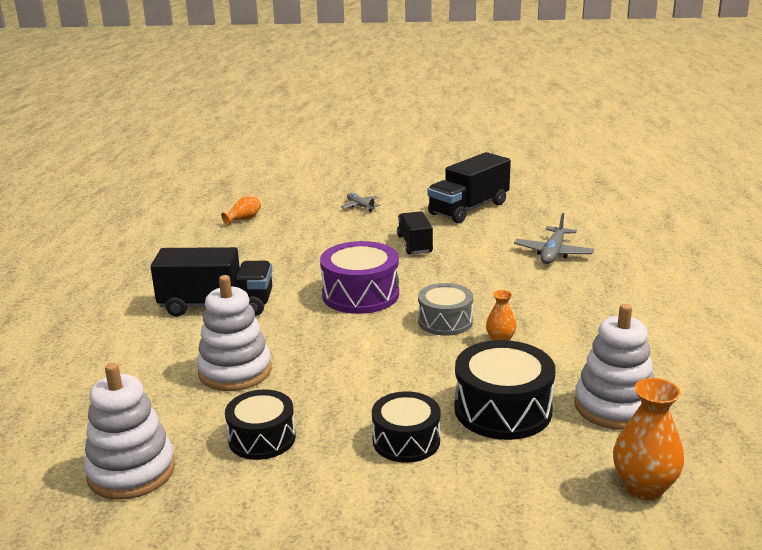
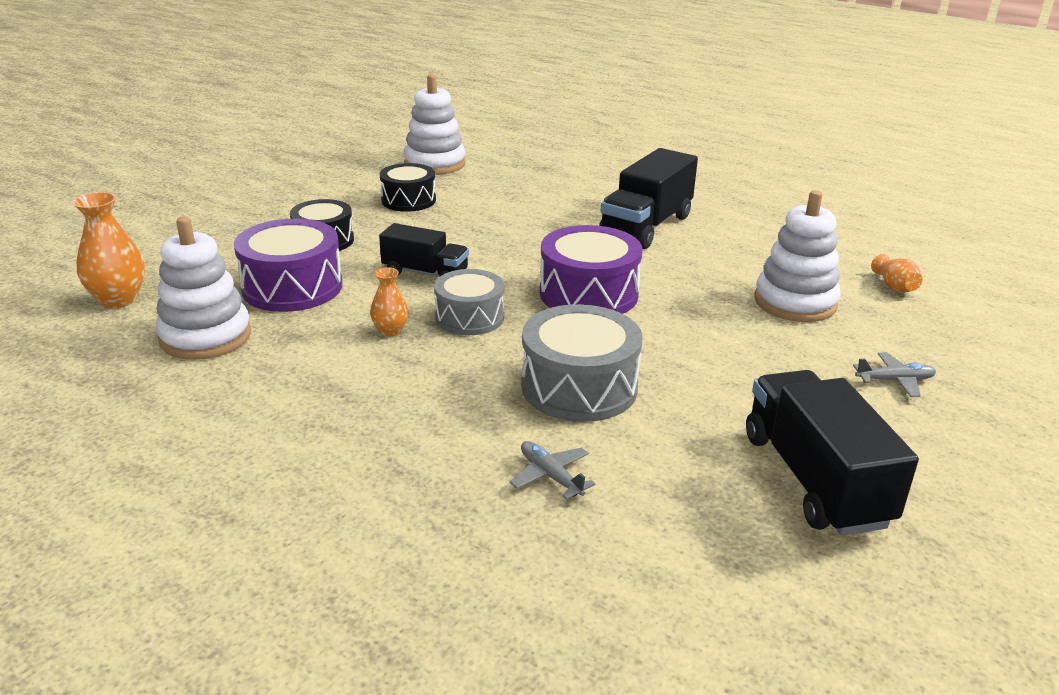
camera: 120 degrees right, 5 degrees up
(235, 371) = (513, 210): white stacking toy -> white stacking toy (795, 302)
(414, 244) = (699, 373): black truck -> black truck (425, 273)
(473, 267) = (579, 387): none -> grey drum
(502, 409) = (292, 287): black drum -> purple drum
(553, 253) = (550, 476): grey plane -> grey plane, size x0.63

